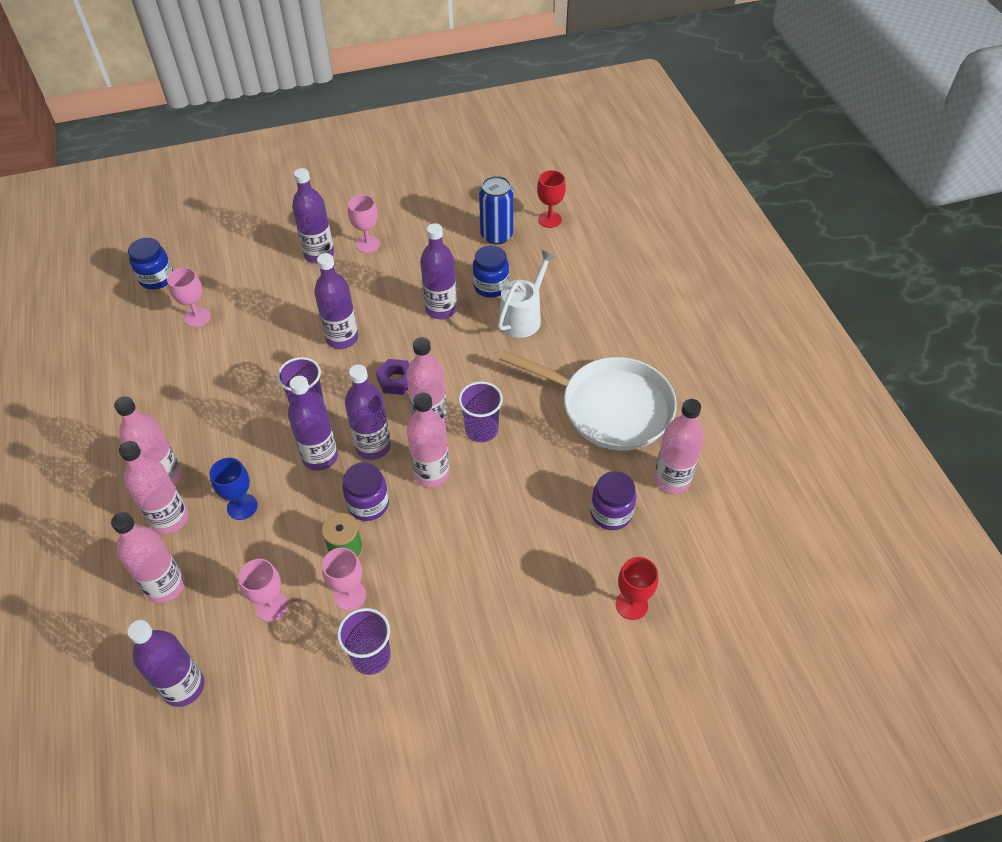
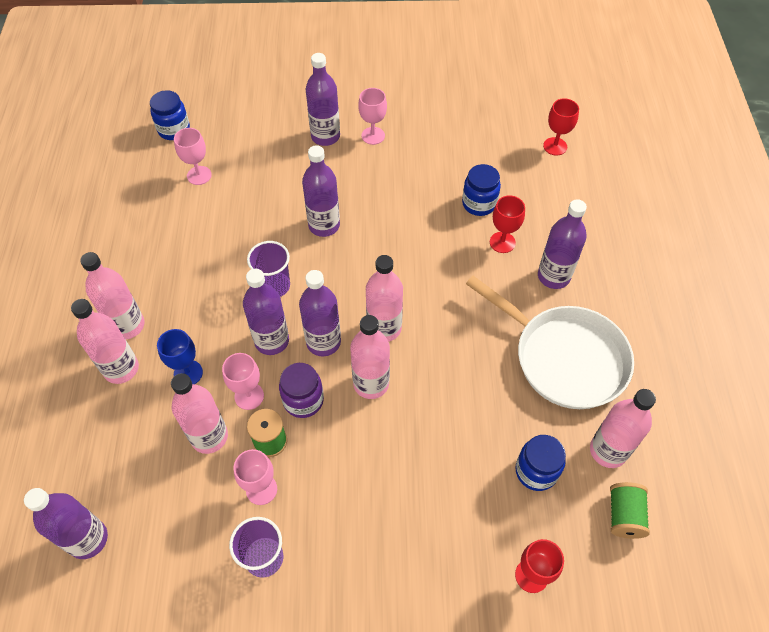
camera: 15 degrees right, 5 degrees up
(165, 586) = (99, 434): pink bottle -> pink bottle (209, 437)
(272, 606) = (187, 481): pink goblet -> pink goblet (249, 396)
(396, 380) = (363, 280): purple nut -> none
(441, 309) = (425, 216): purple bottle -> purple bottle (553, 276)
(481, 430) = (431, 350): purple cup -> none
(496, 235) = (498, 152): blue can -> none
(523, 317) = (502, 242): white watering can -> red goblet
(611, 513) = (536, 471): purple jar -> blue jar
(701, 531) = (624, 515): none -> green spool

